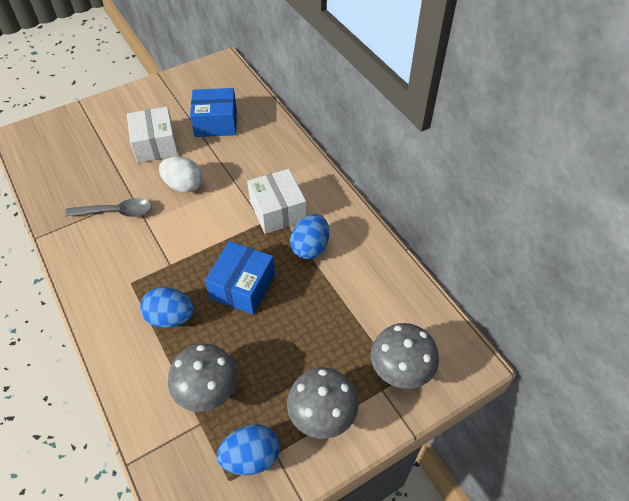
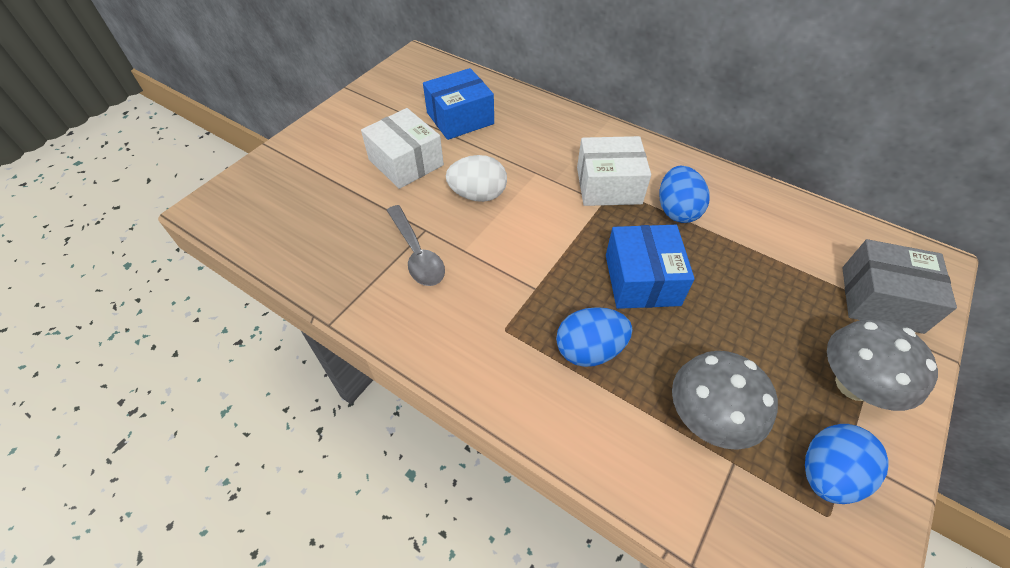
camera: 25 degrees left, 0 degrees up
(116, 212) = (417, 253): grey spoon -> grey spoon turned 90 degrees clockwise
(277, 211) = (608, 185): white box -> white box turned 45 degrees counterclockwise
(400, 370) = (881, 299): grey mushroom -> grey box

